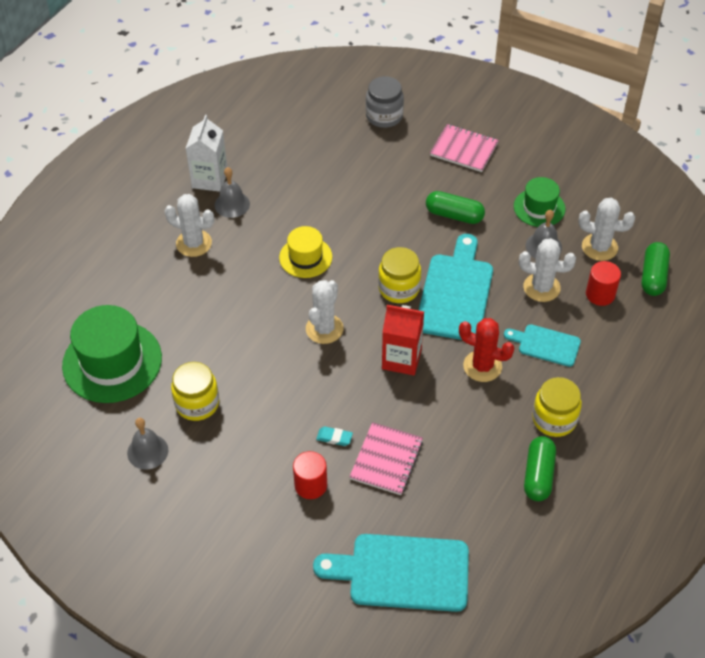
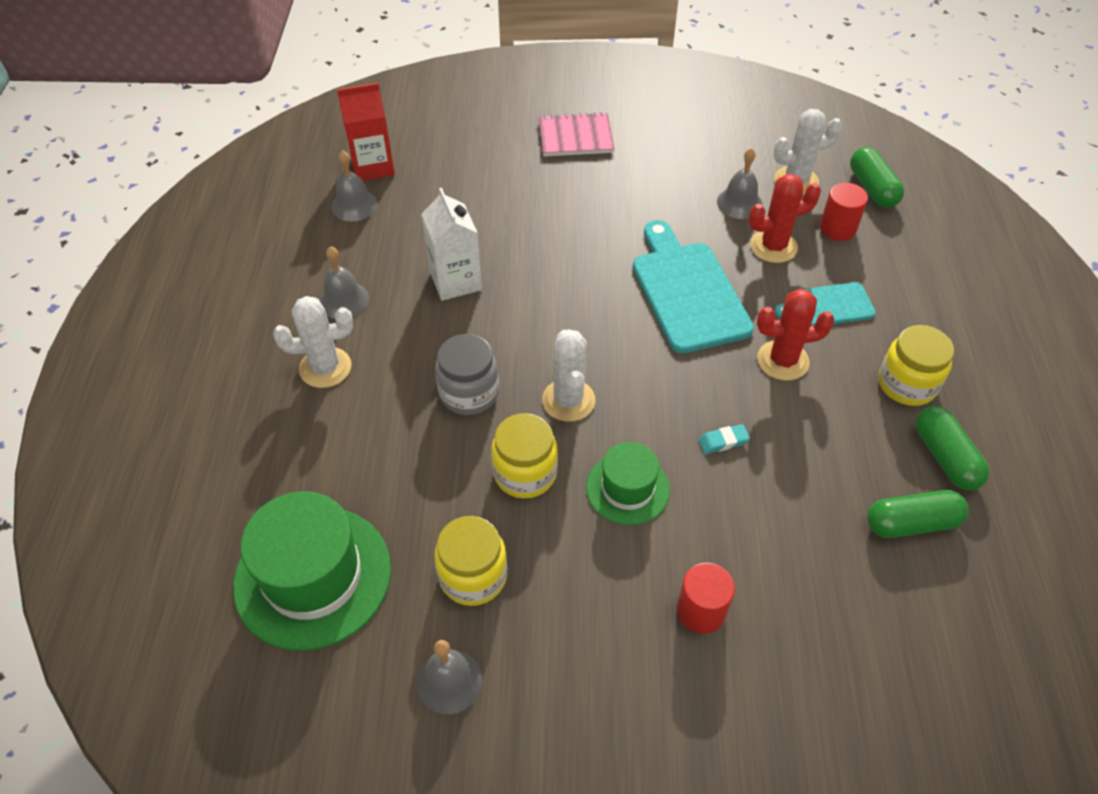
camera: 30 degrees left, 0 degrees up
(210, 179) = (294, 282): white carton -> white carton (455, 281)
(280, 141) = (354, 205): none -> grey bell
(305, 257) = (482, 325): yellow hat -> none
(334, 438) = (683, 532): turquoise eraser -> turquoise eraser (723, 441)
(384, 116) = (460, 135): grey jar -> grey jar (469, 393)
(386, 460) = (766, 528): pink notebook -> none
(399, 288) = (620, 314): yellow jar -> yellow jar (525, 473)
(401, 359) = (687, 394): red carton -> red carton (372, 166)
(402, 572) = (899, 667): turquoise cutting board -> none
(454, 215) = (619, 208): green capsule -> green capsule (911, 523)
(539, 208) = (702, 166): green hat -> green hat (627, 488)
(541, 287) = (773, 246): white cactus -> red cactus

